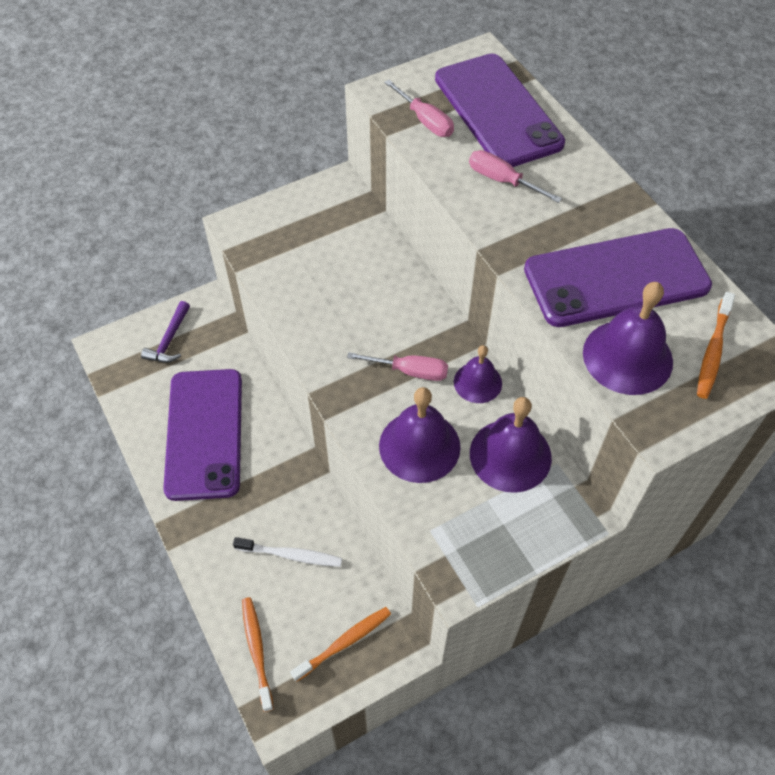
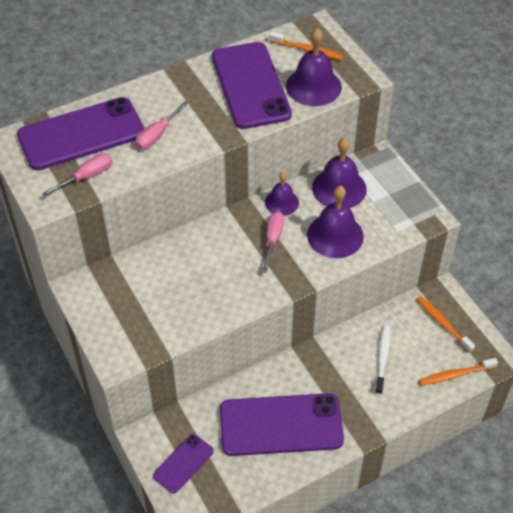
camera: 90 degrees left, 5 degrees down
(169, 340) = (183, 463): purple hammer -> purple phone

